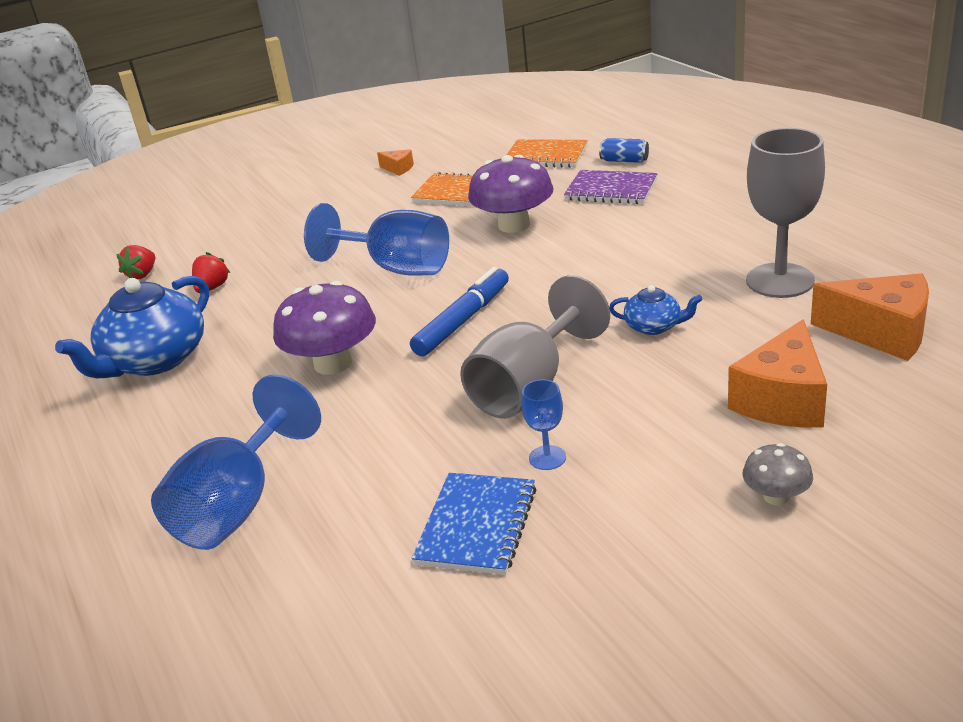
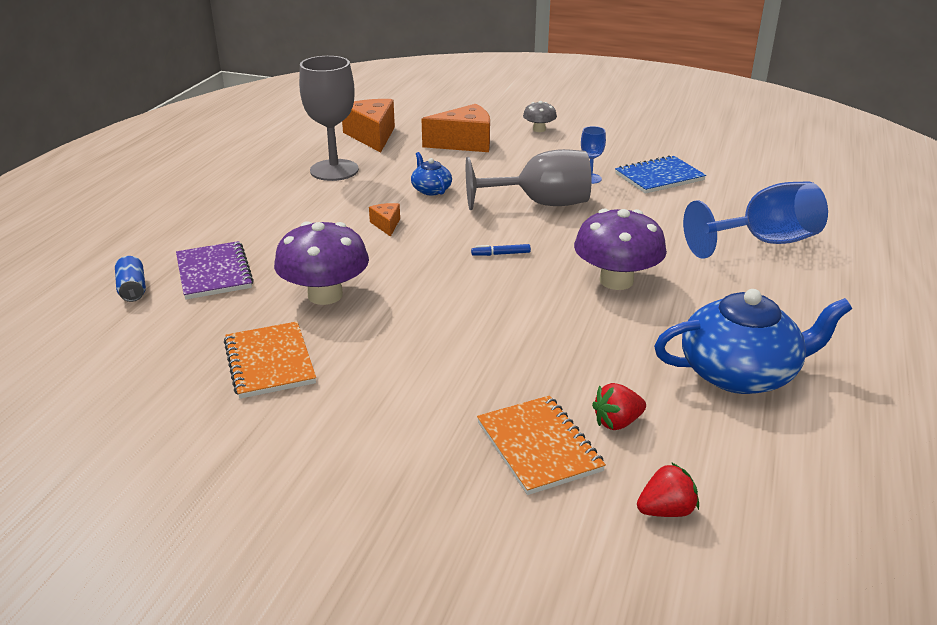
camera: 135 degrees left, 0 degrees up
(396, 268) = (460, 322): blue goblet -> none
(398, 169) = (217, 452): orange cheese -> orange cheese (386, 225)
(463, 320) = (501, 254): blue marker -> blue marker, size x0.45
(545, 156) = (133, 344): orange notebook -> orange notebook (539, 447)

